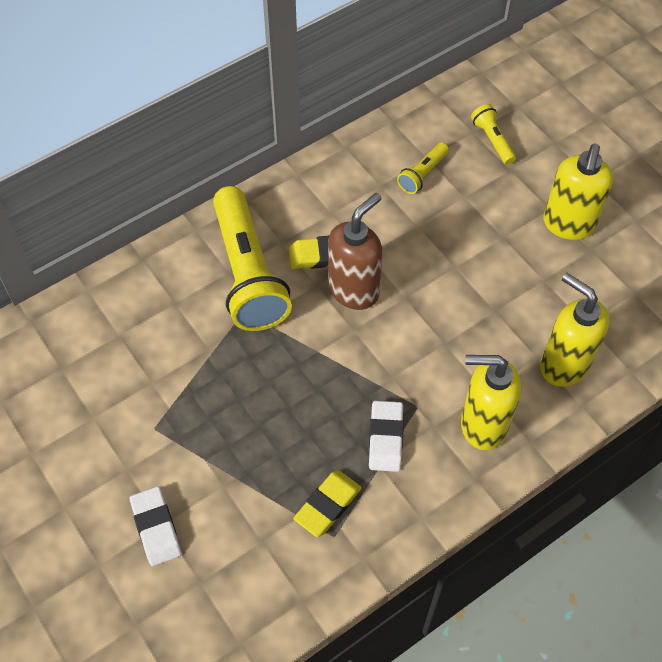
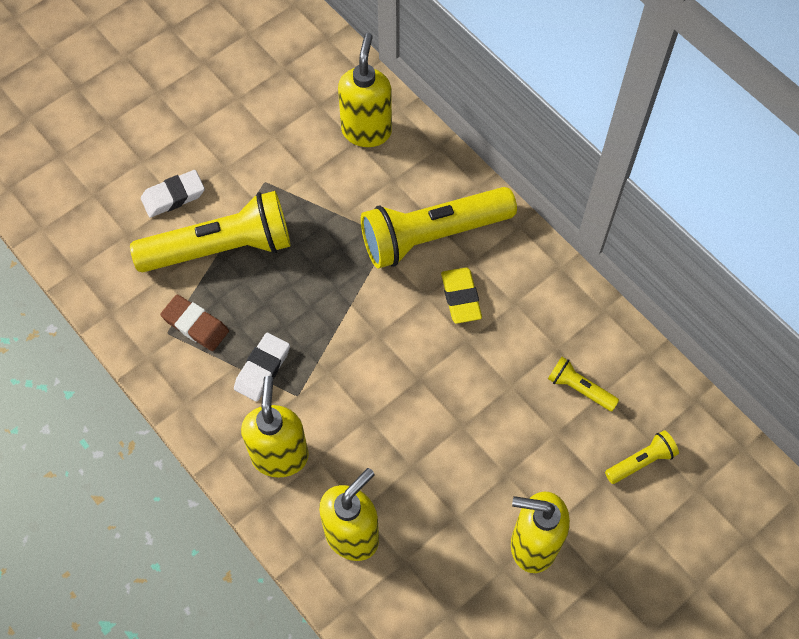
camera: 85 degrees right, 5 degrees up
(108, 323) = (366, 131): none -> yellow soap dispenser
(233, 476) = (221, 248): none -> yellow flashlight
(328, 505) = (195, 325): yellow eraser -> brown eraser
(354, 290) = (423, 331): brown soap dispenser -> none
(385, 438) = (262, 369): white eraser -> white eraser turned 60 degrees counterclockwise

